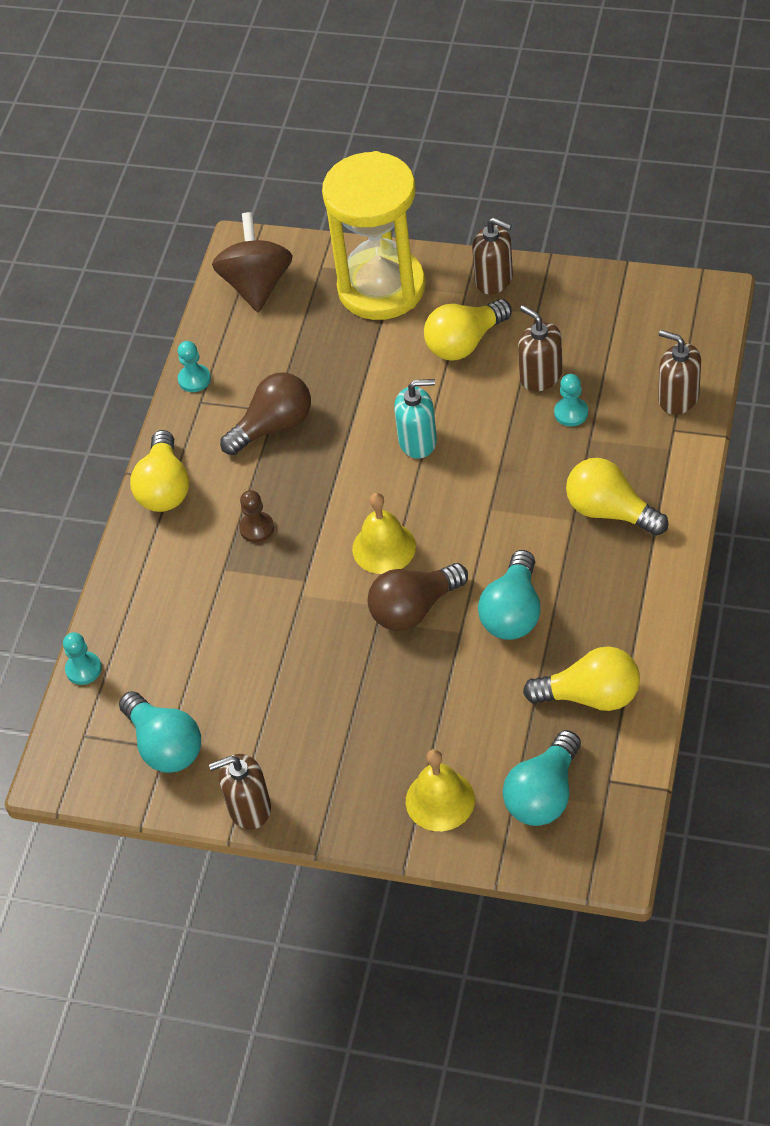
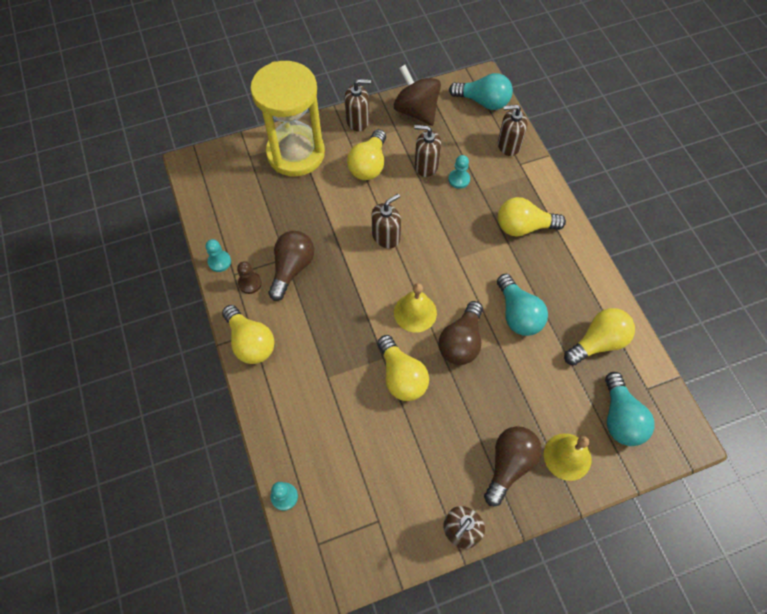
camera: 40 degrees left, 10 degrees up
(164, 745) = (376, 519): turquoise light bulb -> turquoise light bulb (483, 101)
(257, 285) = (217, 184): brown spinning top -> brown spinning top (416, 111)
(257, 528) = (329, 339): brown pawn -> brown pawn (250, 283)
(310, 611) = (401, 376): none -> yellow light bulb
(361, 771) = (509, 465): none -> brown light bulb
(418, 441) = (386, 236): turquoise soap dispenser -> brown soap dispenser

